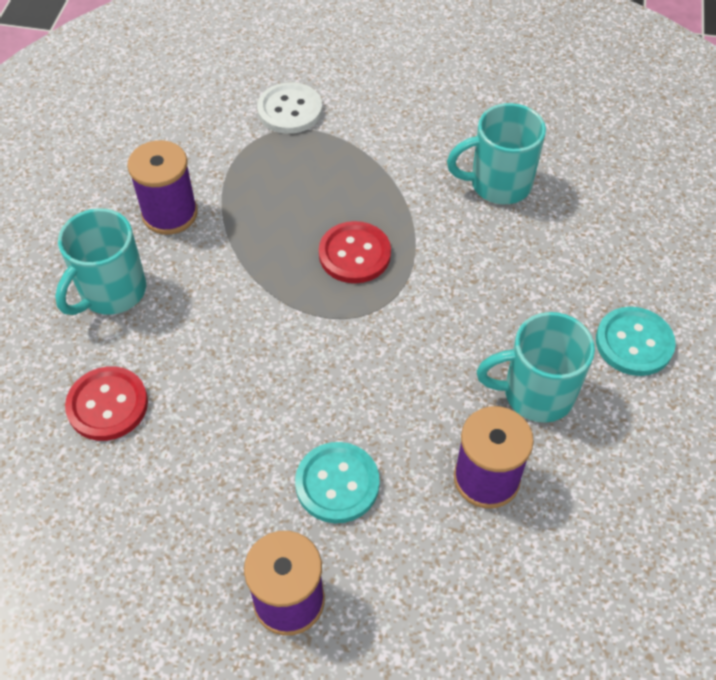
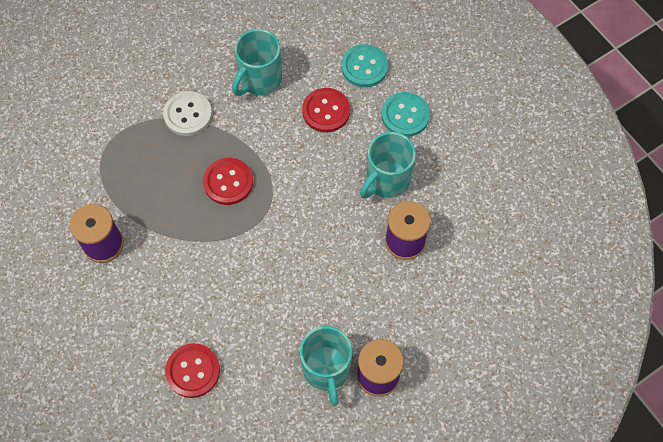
camera: 45 degrees left, 10 degrees up
(111, 292) = (124, 314): turquoise mug -> turquoise mug (326, 370)
(290, 110) = (100, 126): white button -> white button (188, 114)
(337, 484) = (343, 305): turquoise button -> turquoise button (364, 67)
(540, 267) = (326, 111): none -> red button

